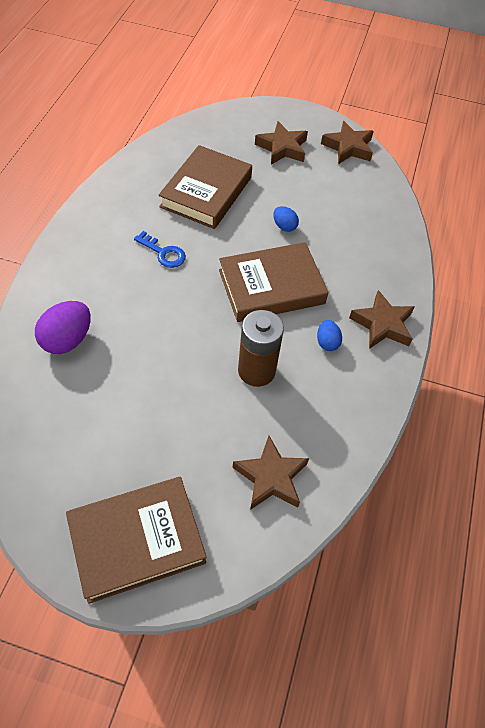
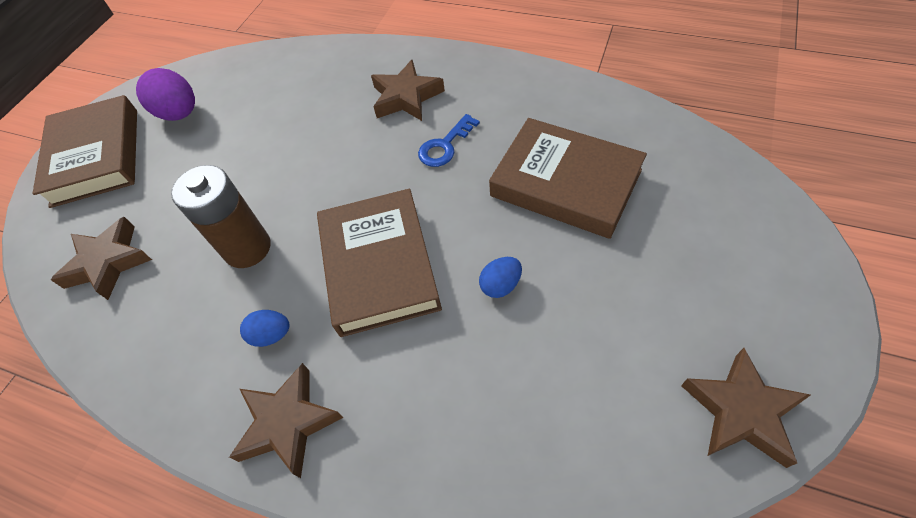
camera: 105 degrees right, 0 degrees up
(67, 340) = (326, 82): purple egg -> purple egg (180, 114)
(282, 148) = (701, 286): brown star -> brown star (406, 97)

